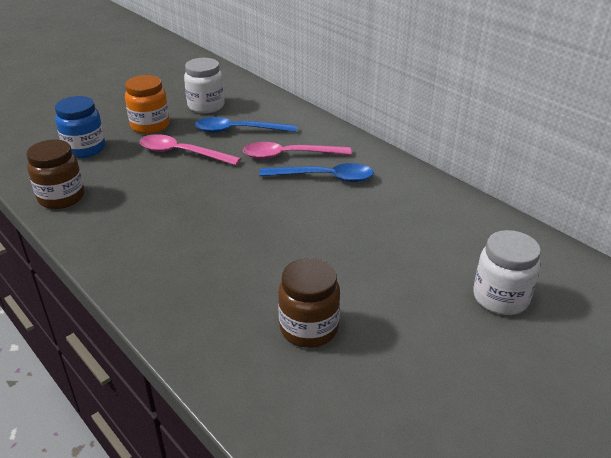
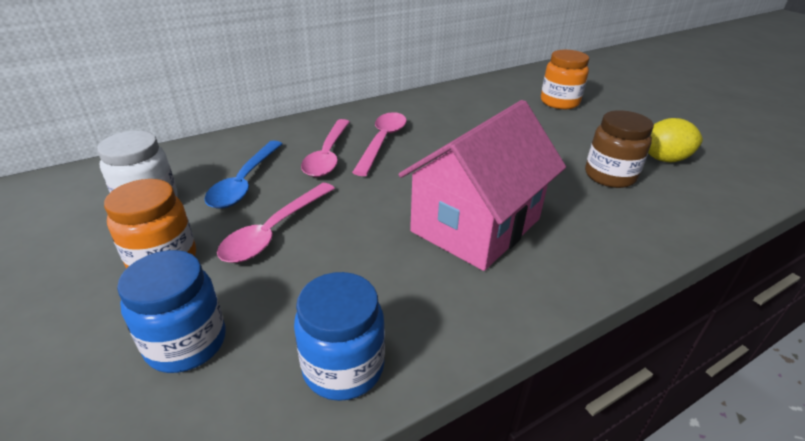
camera: 80 degrees left, 0 degrees up
(61, 197) = (343, 367): brown jar -> blue jar
(200, 237) = (476, 225): none -> pink house
(324, 177) = (382, 142): blue spoon -> pink spoon
(370, 386) = (663, 159): none -> yellow lemon
(500, 298) = (559, 102): white jar -> orange jar

